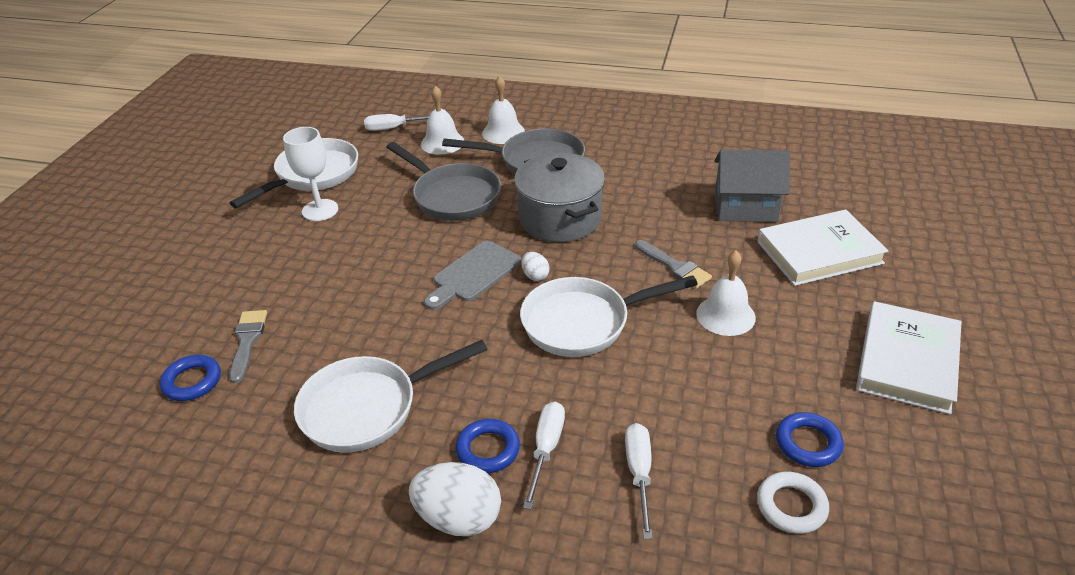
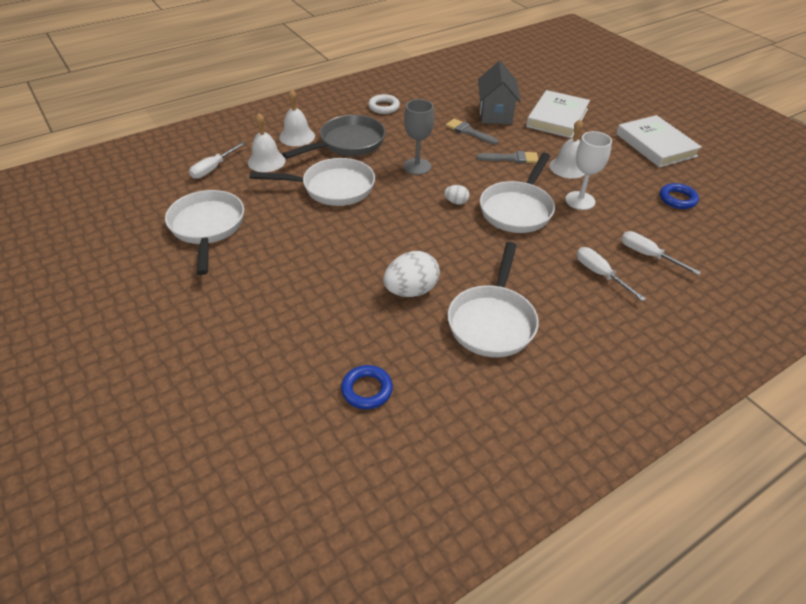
camera: 50 degrees left, 5 degrees up
(247, 341) = (358, 344): grey brush -> grey brush (469, 132)
(320, 210) = (256, 245): white goblet -> white goblet (580, 200)
(452, 196) = (332, 188): grey pan -> white pan
(459, 518) = (619, 330): white egg -> white egg (411, 290)
(474, 274) = (423, 221): grey cutting board -> none
(488, 449) = (579, 294): blue ring -> none
(560, 219) = (417, 166): grey pot -> grey goblet
(745, 208) = (495, 113): grey house -> grey house turned 45 degrees counterclockwise
(791, 506) = (710, 226): white ring -> white ring (384, 107)

